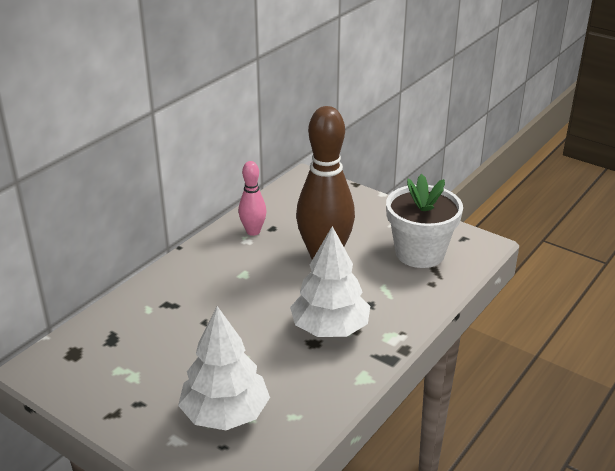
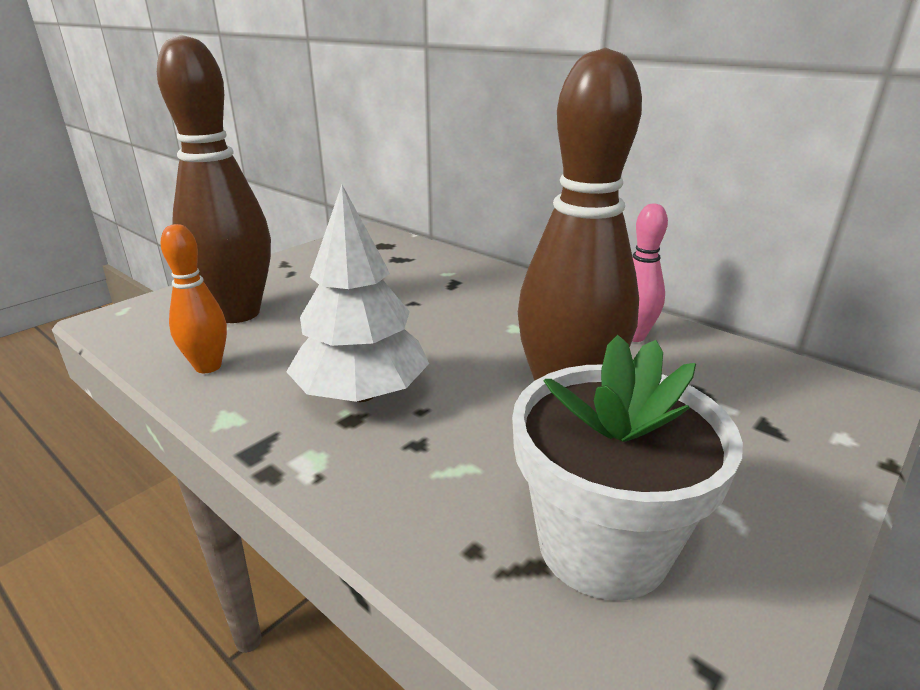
camera: 95 degrees right, 5 degrees down
(225, 414) = (238, 313): white tree -> brown bowling pin
(308, 404) = (208, 366): none -> orange bowling pin

